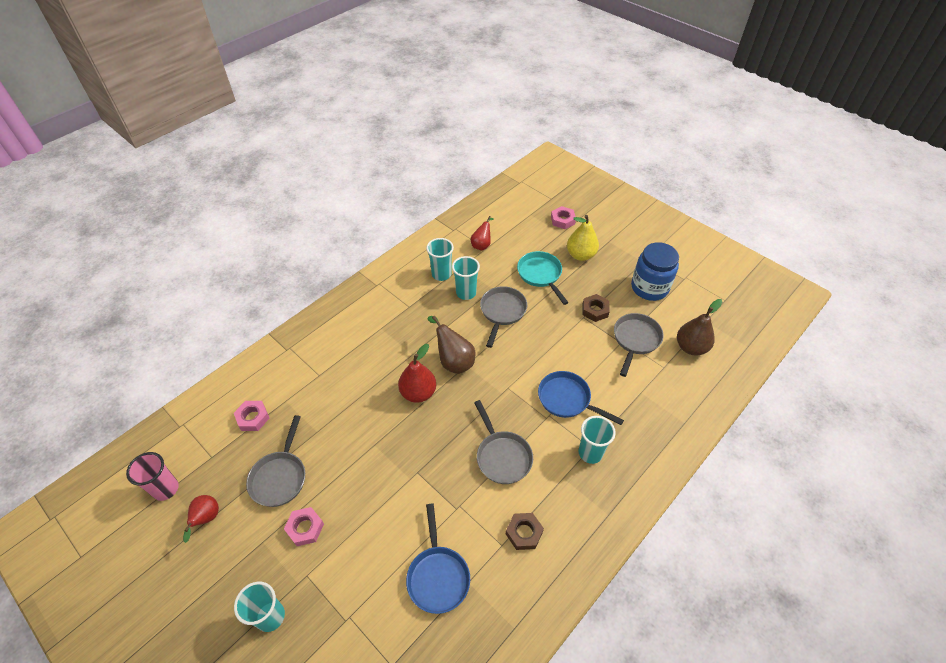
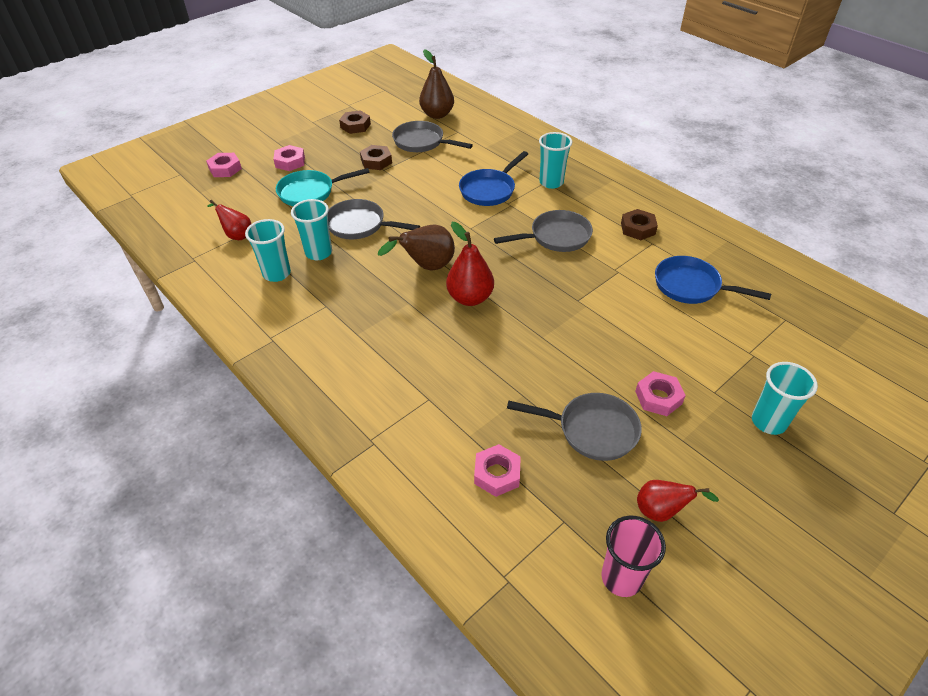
camera: 85 degrees left, 5 degrees down
(438, 576) = (691, 286): blue pan -> blue pan turned 150 degrees counterclockwise
(580, 255) = (290, 162): yellow pear -> pink nut
(649, 287) = (355, 126): blue jar -> brown nut

